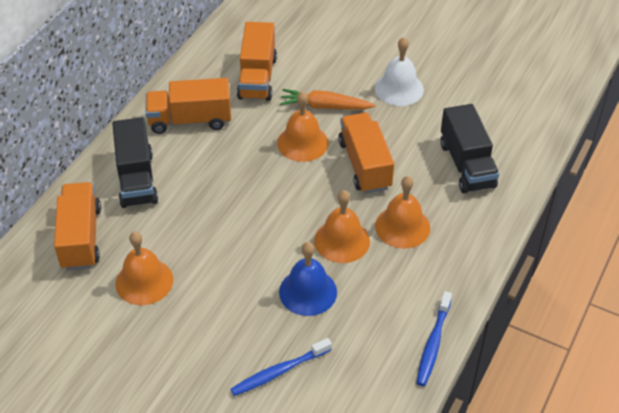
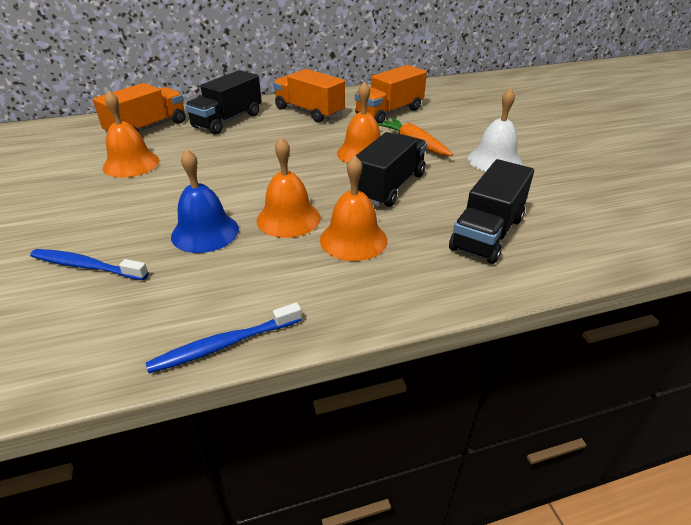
camera: 45 degrees right, 10 degrees down
(365, 165) = (389, 186): orange truck -> black truck

